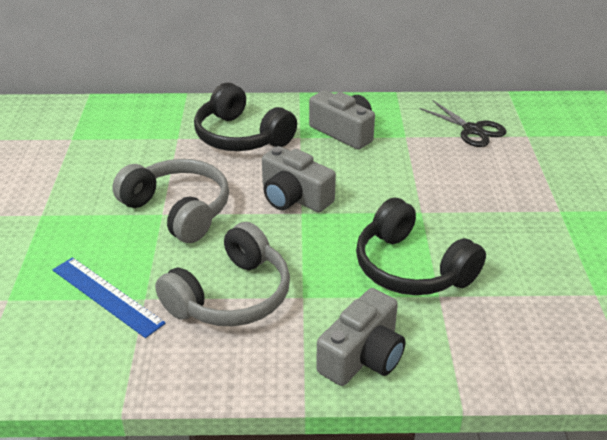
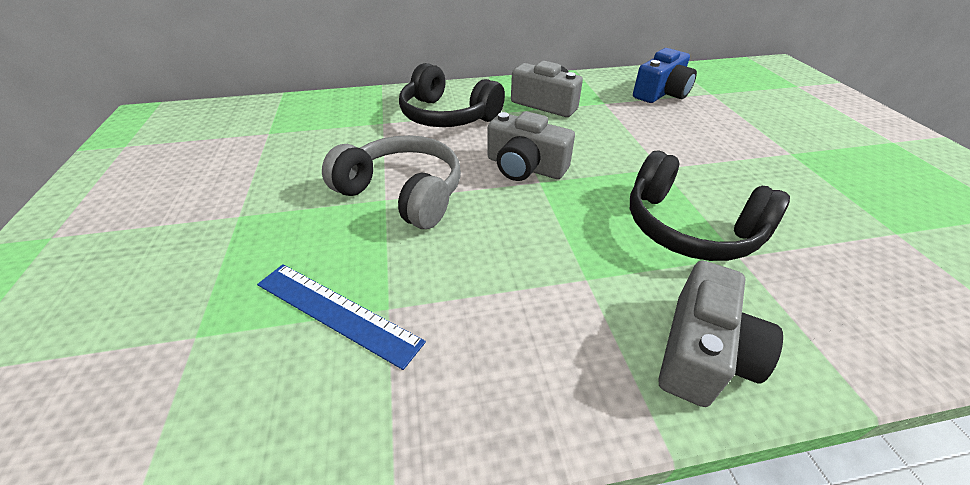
camera: 10 degrees left, 5 degrees up
(231, 296) = (499, 290): grey headphones -> none
(472, 130) = (661, 93): black scissors -> blue camera

